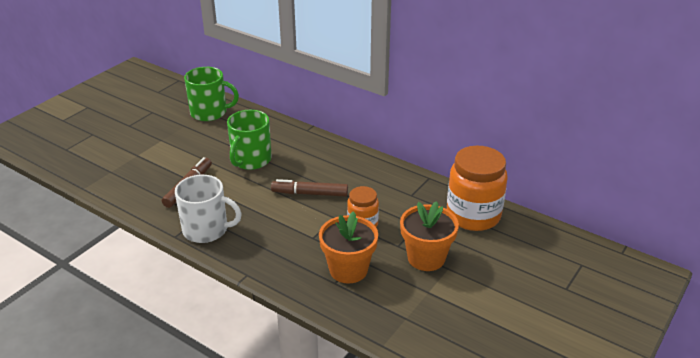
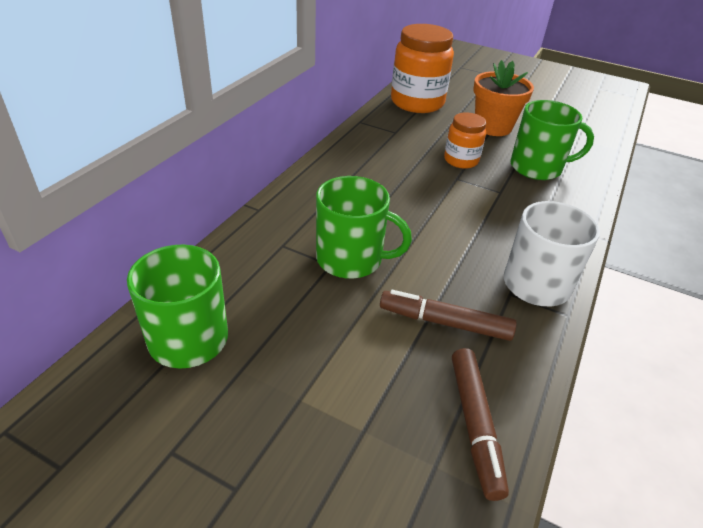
camera: 100 degrees left, 5 degrees up
(310, 193) = (417, 198): brown marker -> brown marker (474, 425)
(348, 270) = (537, 167): orange flower pot -> green mug

